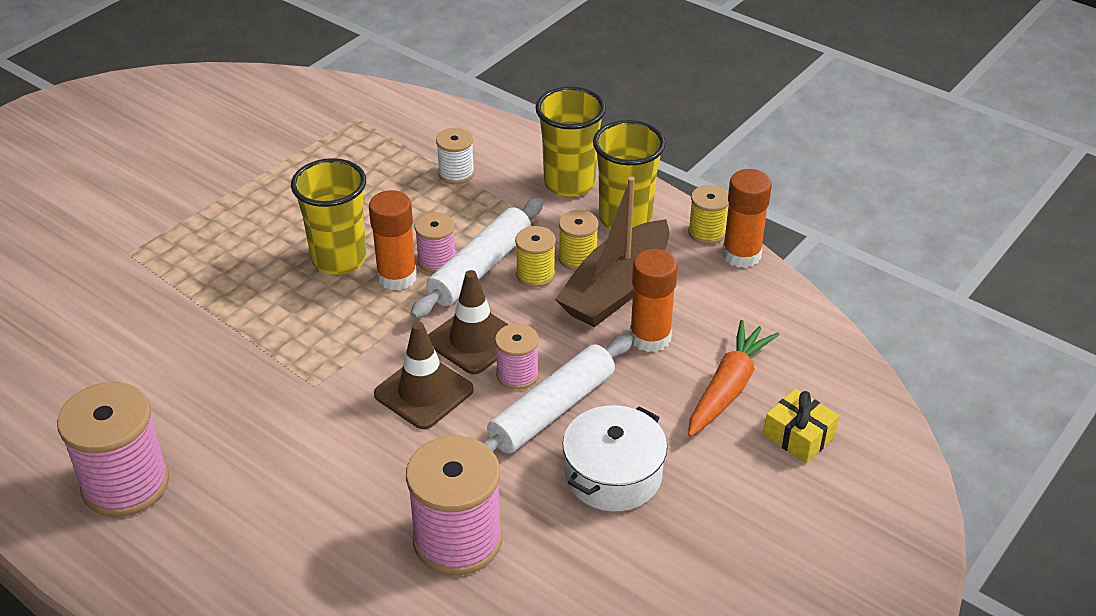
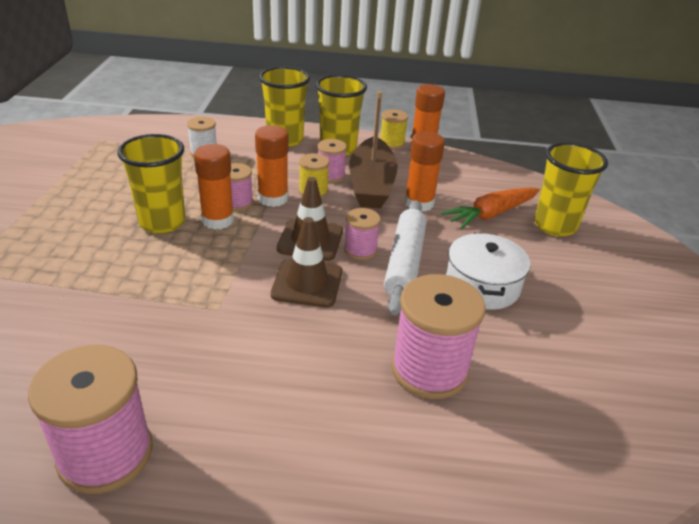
camera: 35 degrees left, 5 degrees down
(480, 268) = (273, 198): white rolling pin -> orange glue stick
(577, 258) = (330, 175): yellow spool -> pink spool
(728, 387) = (491, 214): orange carrot -> orange carrot turned 120 degrees counterclockwise
(798, 436) = (555, 226): yellow gift -> yellow cup

